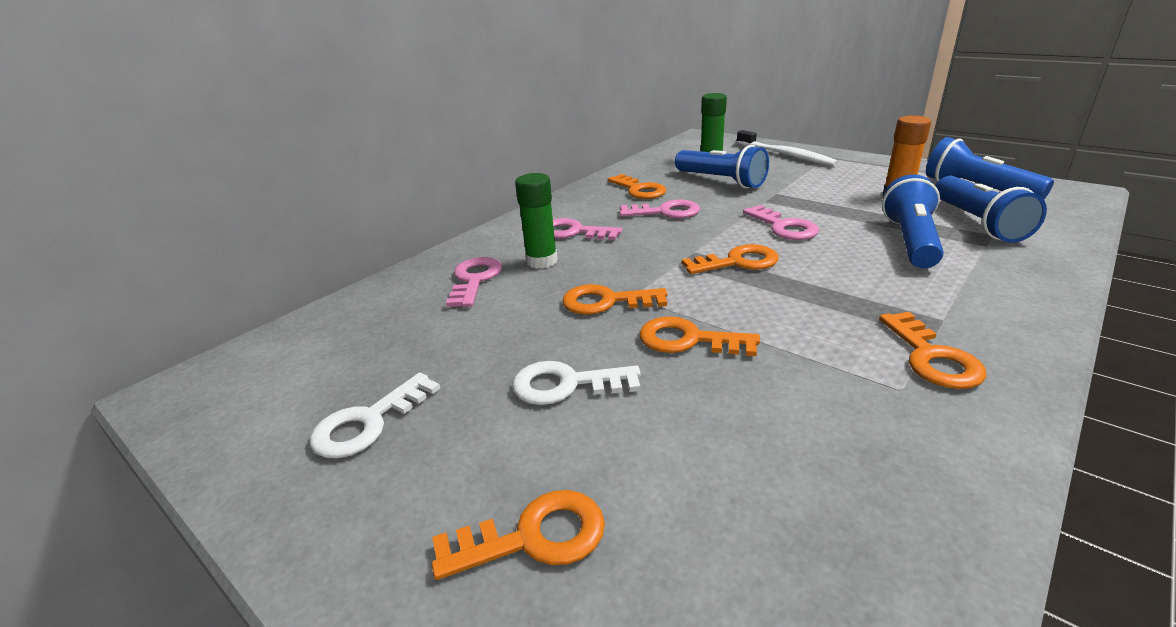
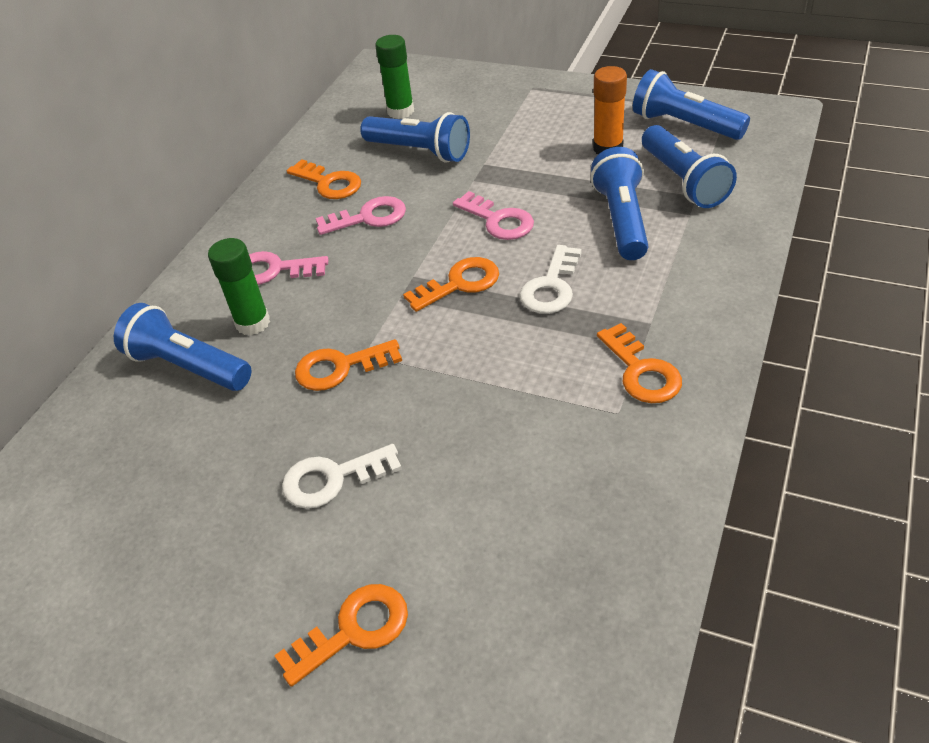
camera: 15 degrees left, 15 degrees up
(368, 422) = (161, 567): white key -> white key (551, 286)
(474, 280) = (188, 366): pink key -> blue flashlight
(688, 340) = (432, 399): orange key -> none
(785, 155) = (485, 90): white toothbrush -> none

